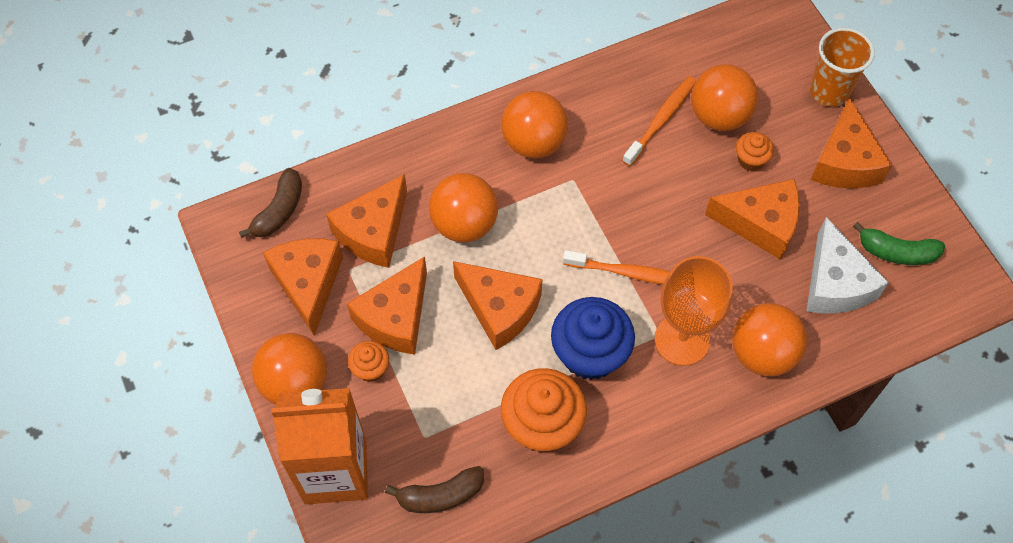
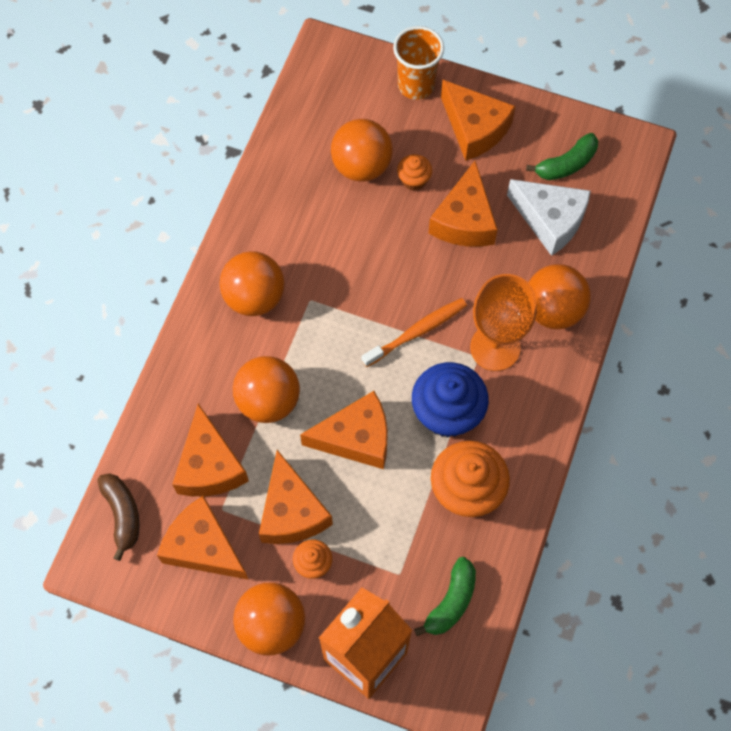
camera: 45 degrees left, 5 degrees up
(441, 495) = (451, 601): brown banana -> green banana
(661, 120) = (326, 203): orange toothbrush -> none
(760, 223) = (464, 220): orange cheese -> orange cheese turned 135 degrees clockwise

